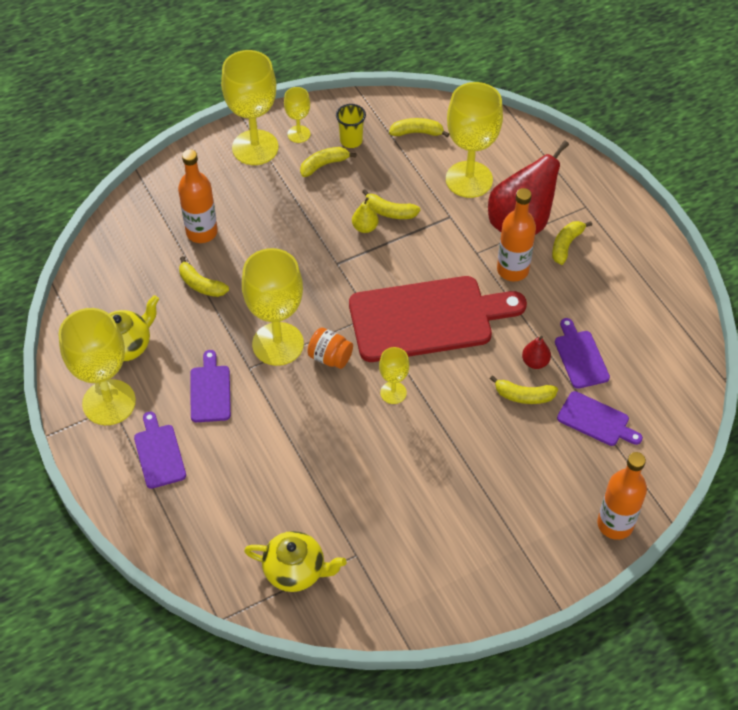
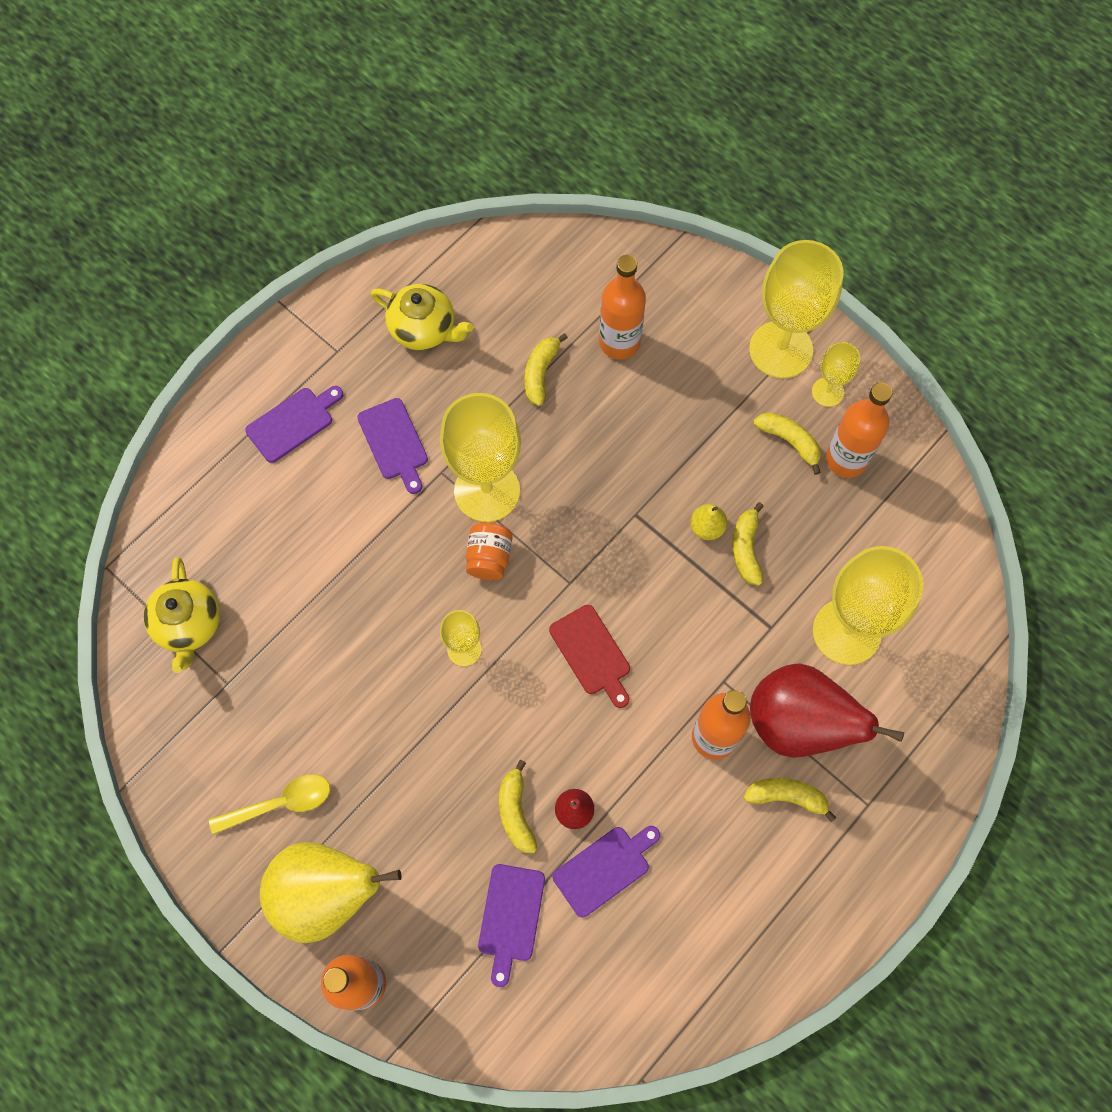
camera: 70 degrees right, 15 degrees up
(109, 402) = (342, 344): yellow goblet -> none
(210, 391) = (394, 443): purple cutting board -> purple cutting board turned 90 degrees clockwise
(351, 140) = (846, 459): yellow cup -> orange bottle
(417, 132) = (900, 537): yellow banana -> none
(427, 318) = (592, 653): red cutting board -> red cutting board, size x0.46
(464, 542) = (280, 803): none -> yellow spoon
(543, 530) = (326, 894): none -> yellow pear

